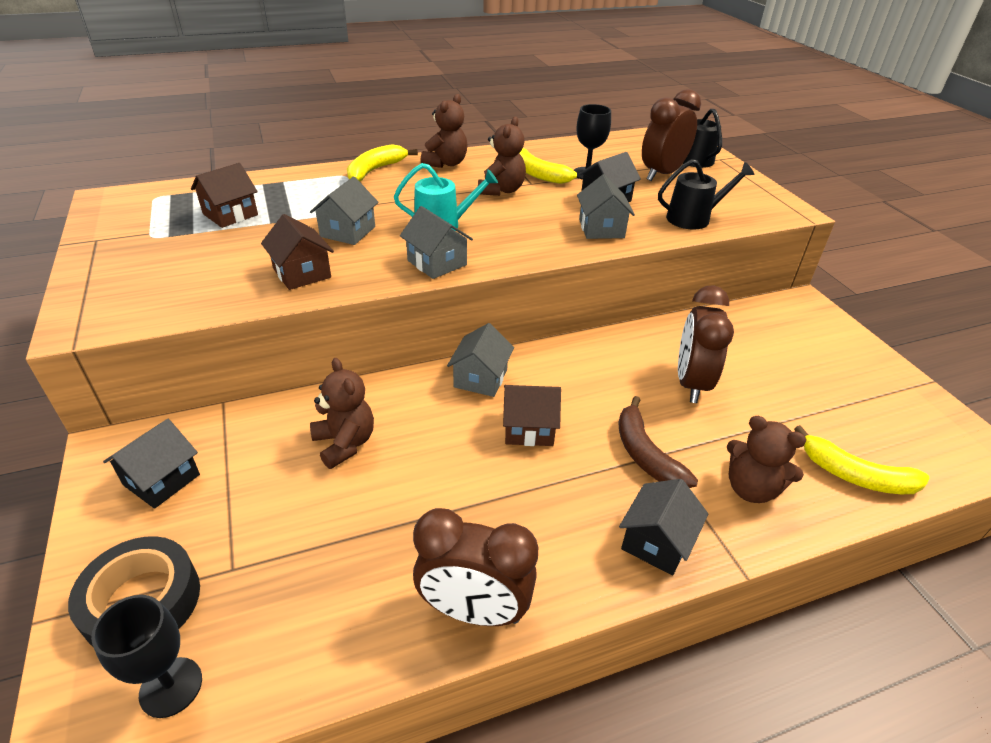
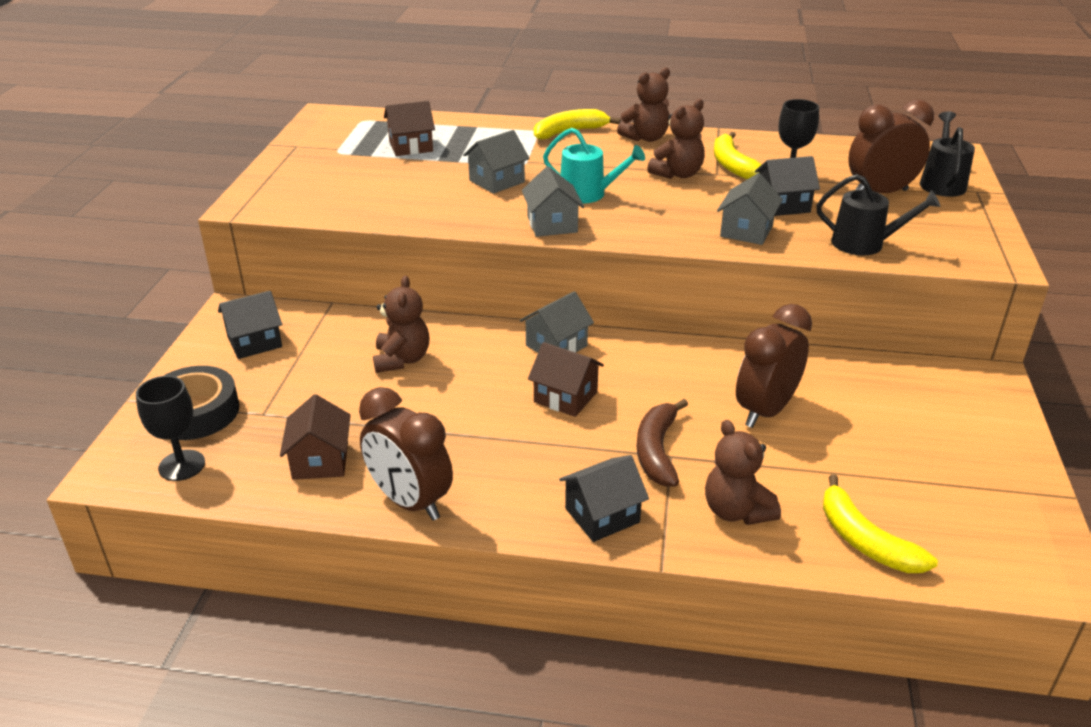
camera: 30 degrees right, 5 degrees down
(302, 273) = (430, 206): brown house -> brown house (320, 461)

